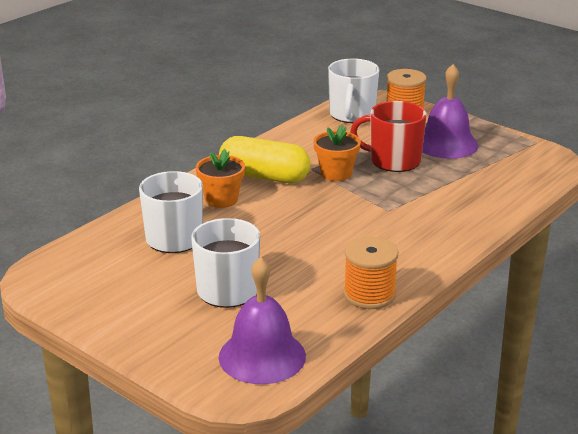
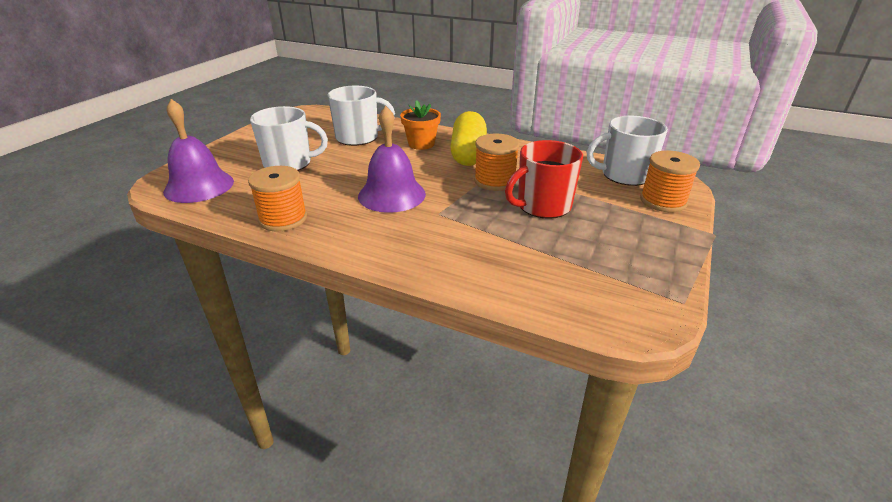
camera: 75 degrees right, 5 degrees up
(336, 173) = (495, 181): orange flower pot -> orange spool
(393, 161) = (542, 206): red mug -> red mug turned 120 degrees counterclockwise
(446, 144) = (610, 233): purple bell -> purple bell (392, 195)

